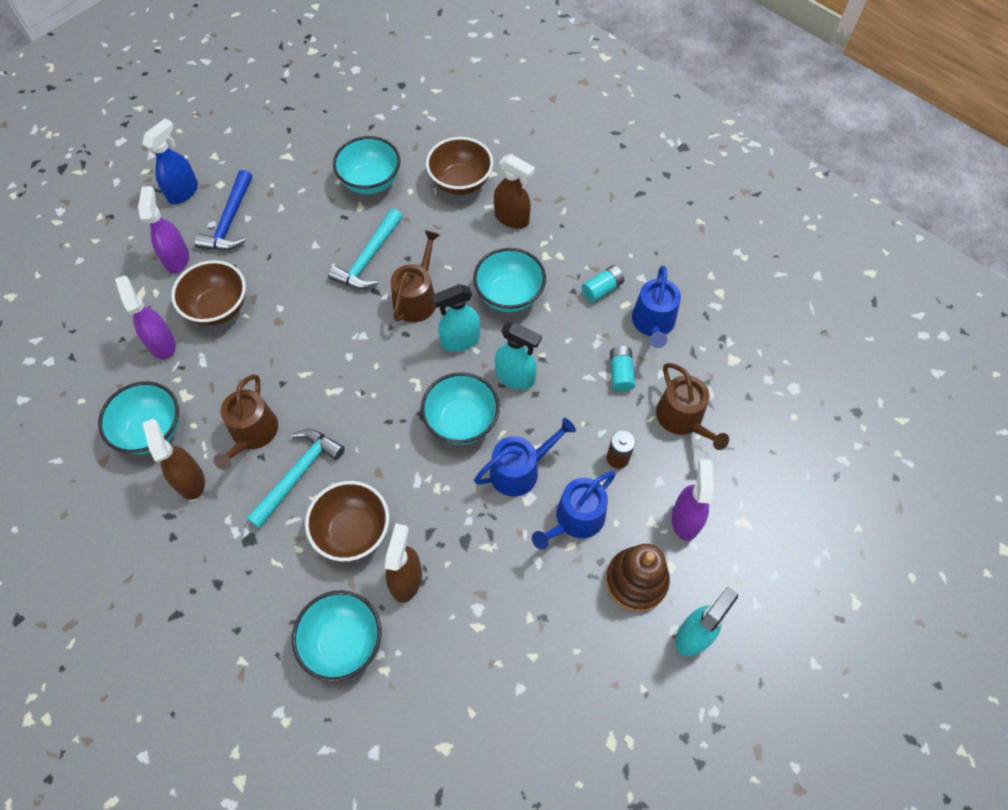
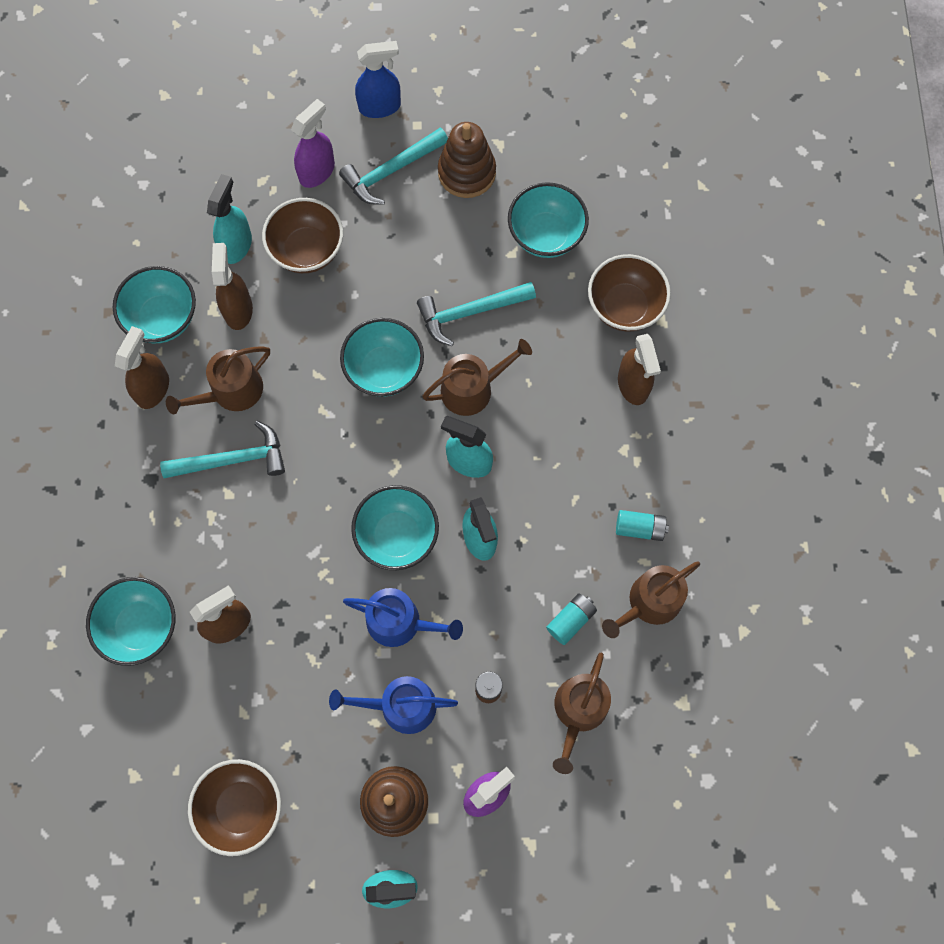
camera: 45 degrees right, 10 degrees up
(162, 343) = (236, 245): purple spray bottle -> turquoise spray bottle
(204, 381) = (238, 309): none -> brown spray bottle
(230, 221) = (391, 171): blue hammer -> turquoise hammer
(282, 186) = (466, 172): none -> brown stacking toy
(353, 531) = (228, 547): brown bowl -> brown bowl (242, 807)
(509, 295) = (553, 458): turquoise bowl -> turquoise bowl (384, 370)
(653, 323) = (649, 603): blue watering can -> brown watering can

